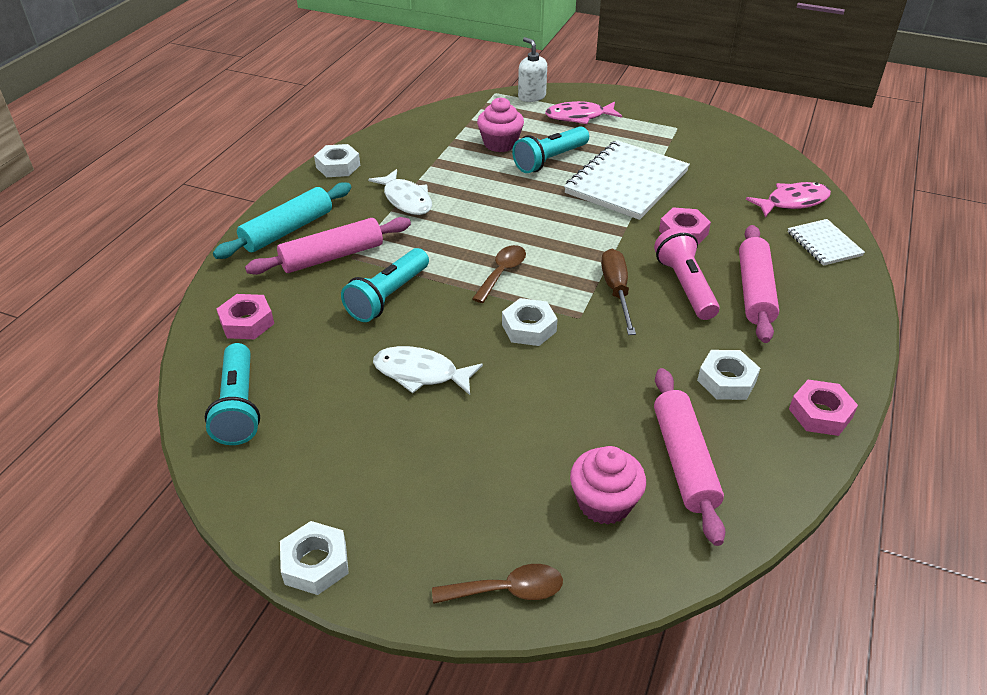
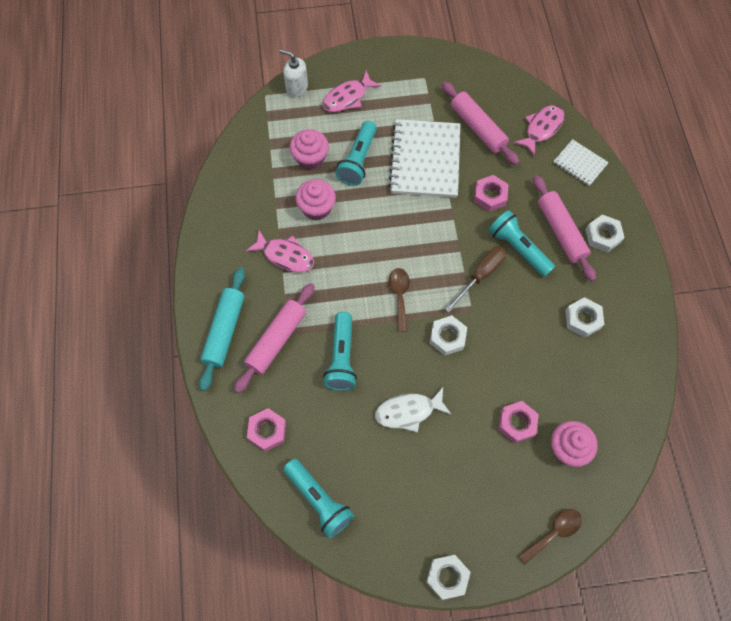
camera: 30 degrees left, 25 degrees up
(338, 166) = (208, 244): white nut -> white nut (602, 236)
(406, 200) = (285, 255): white fish -> pink fish
(473, 178) = (316, 208): none -> pink cupcake
(616, 291) = (480, 275): brown screwdriver -> brown screwdriver turned 75 degrees clockwise
(684, 286) = (518, 248): pink flashlight -> turquoise flashlight
(684, 461) = (592, 394): pink rolling pin -> pink rolling pin (478, 128)
(820, 413) = (643, 318): pink nut -> pink nut (517, 423)

